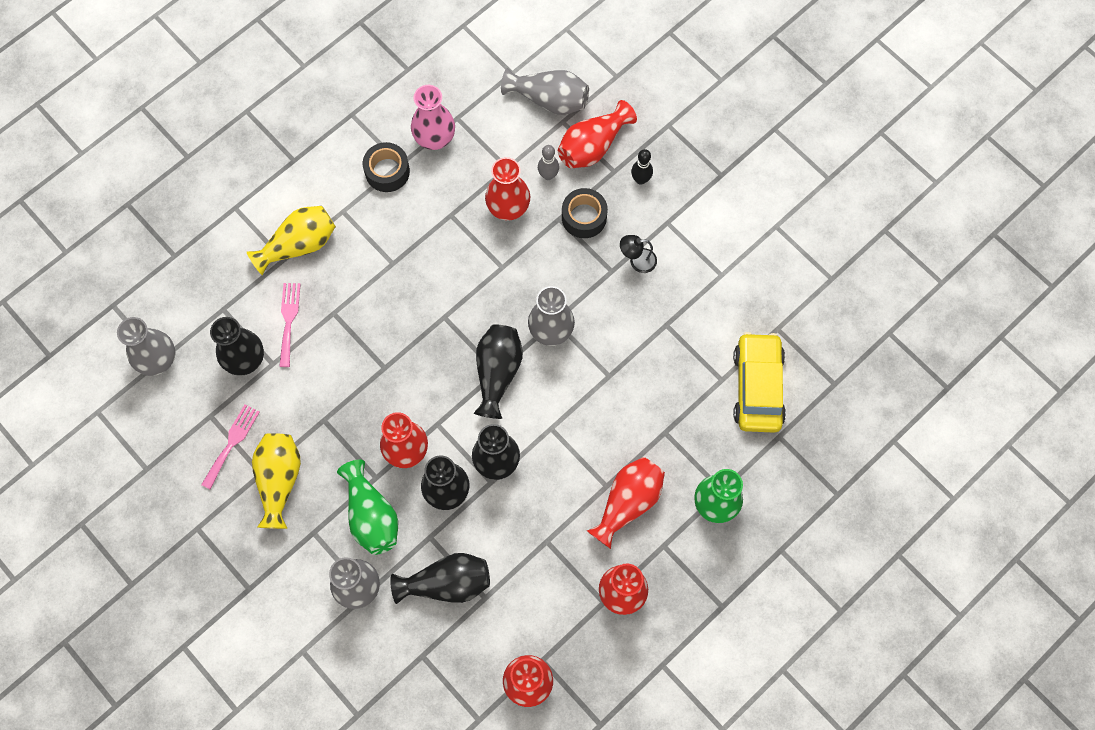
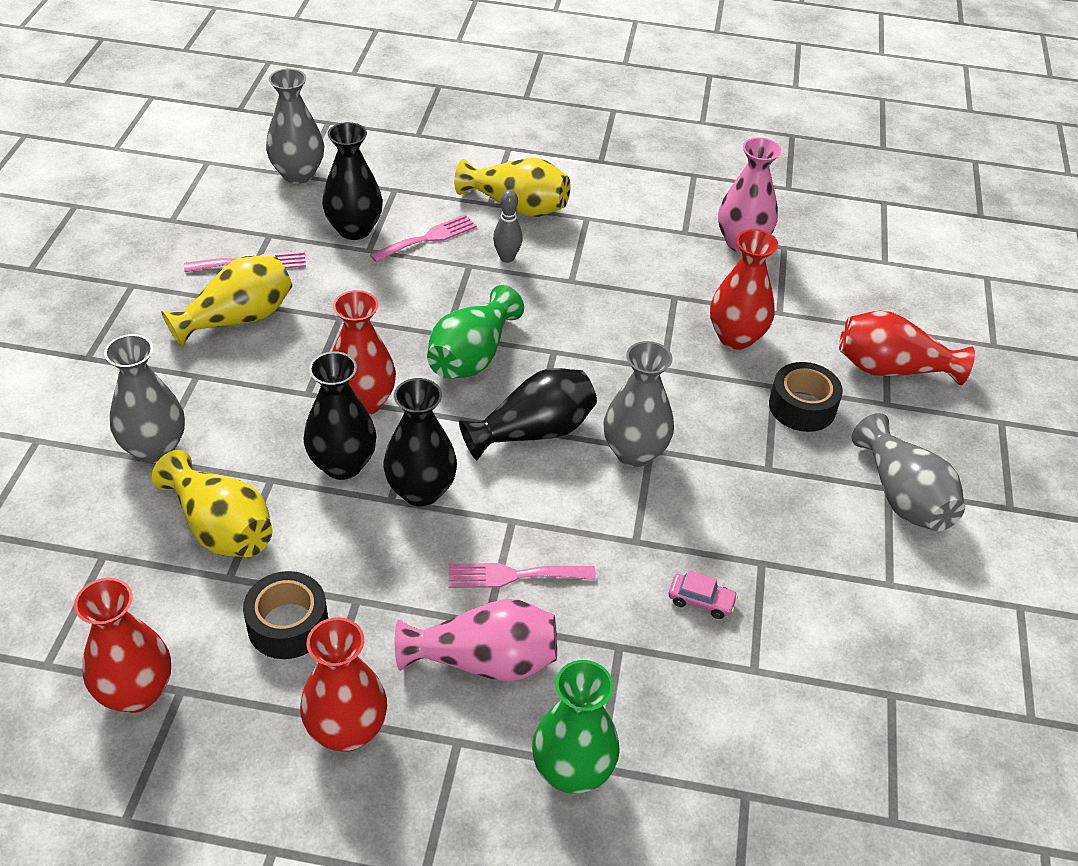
camera: 50 degrees right, 25 degrees down
(371, 515) = (256, 413): green vase -> green vase (472, 356)
(387, 171) = (665, 227): black tape -> black tape (288, 625)
(447, 583) = (221, 528): black vase -> yellow vase
(548, 175) = (812, 350): grey bowling pin -> grey bowling pin (507, 258)
(549, 99) = (895, 305): grey vase -> grey vase (902, 496)
(587, 452) = (513, 575): none -> pink fork
(628, 502) = (484, 661): red vase -> pink vase
(637, 261) = (808, 486): black lamp -> none
(640, 179) = (907, 433): black bowling pin -> none
(667, 373) = (701, 601): none -> pink car
(757, 387) = (787, 721): yellow car -> none

